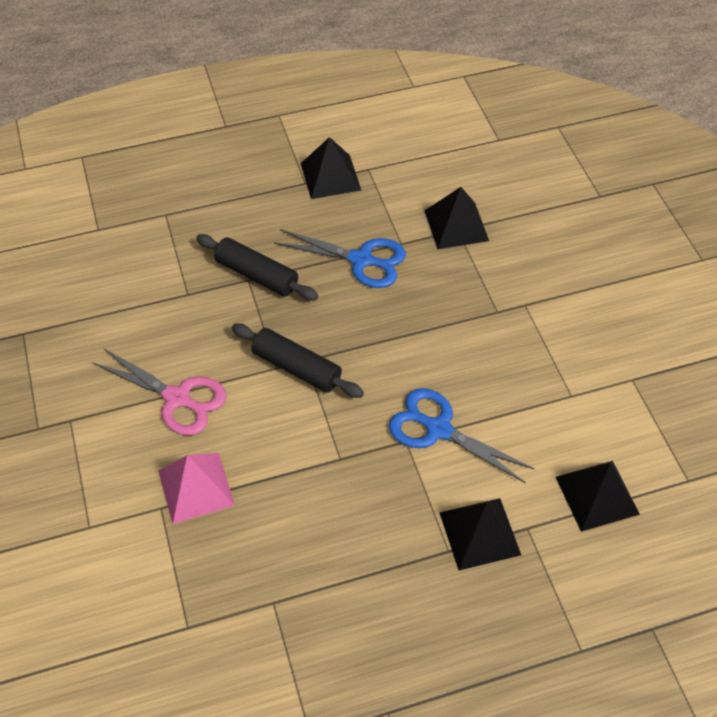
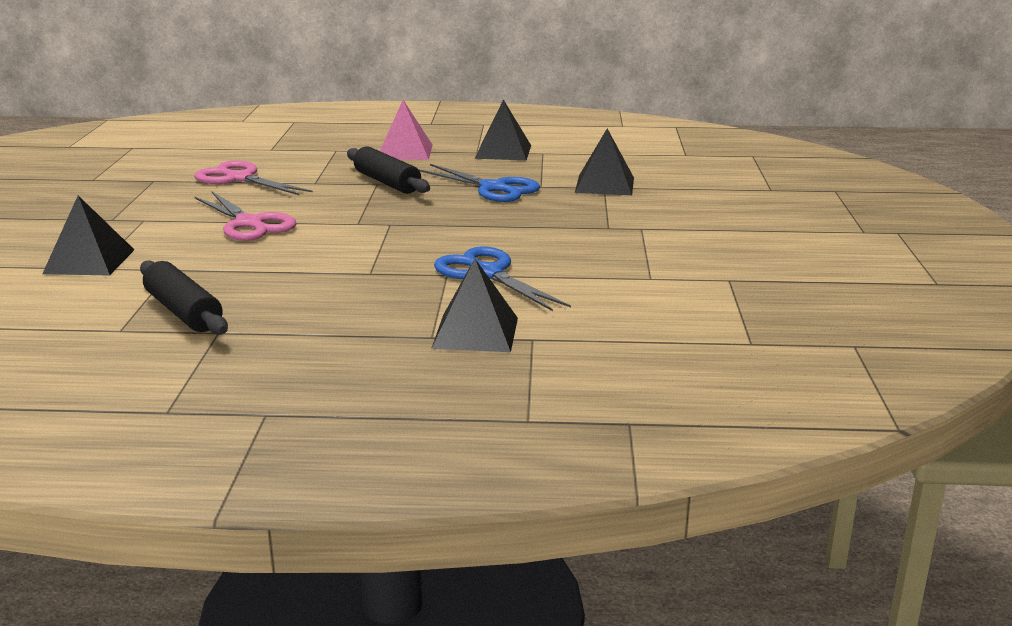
camera: 20 degrees right, 30 degrees down
(108, 306) = (239, 178): none -> pink scissors
(196, 487) = (215, 265): pink pyramid -> pink pyramid (405, 152)
(296, 368) = (376, 226): black rolling pin -> black rolling pin (183, 312)
(597, 495) = (631, 333): black pyramid -> black pyramid (89, 261)

